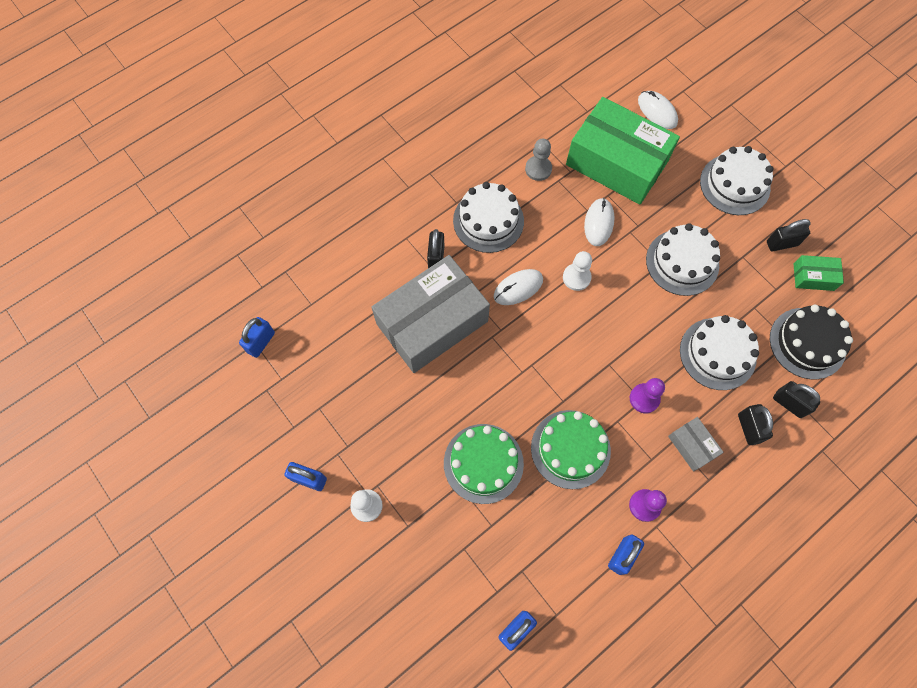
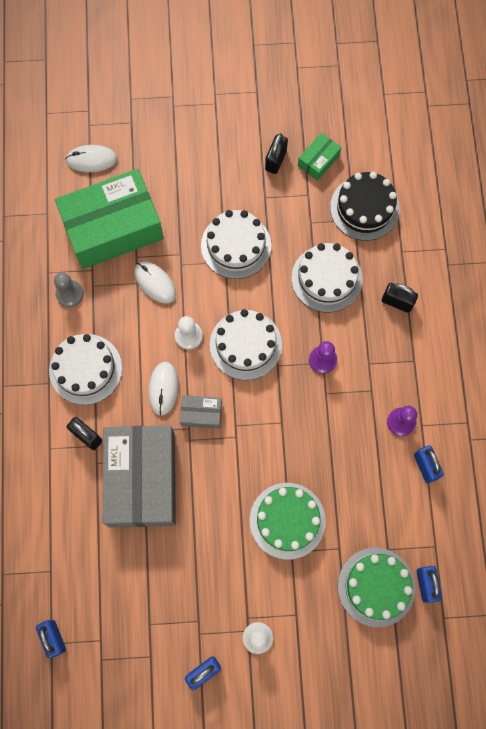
camera: 55 degrees left, 5 degrees up
(570, 449) = (322, 445): green cake -> green cake (376, 586)
(692, 446) = (382, 353): grey box -> grey box (201, 413)
(734, 184) = (201, 154): white cake -> white cake (245, 345)
(789, 403) = (399, 259): black padlock -> none

